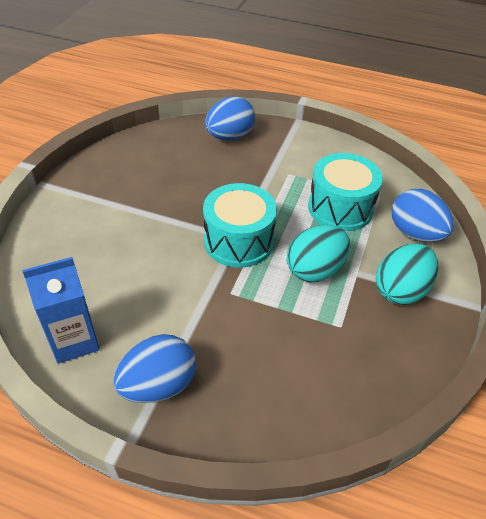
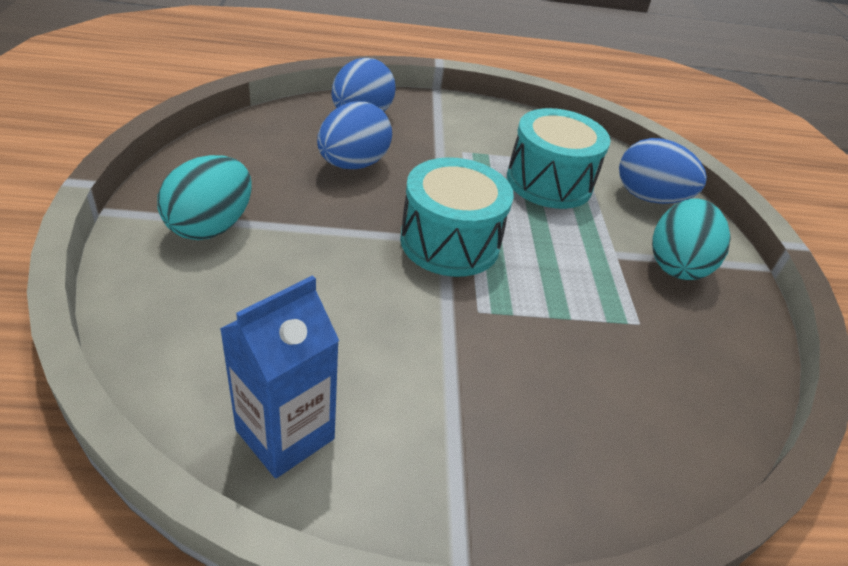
camera: 25 degrees left, 5 degrees down
(158, 385) = (454, 466): blue egg -> blue egg (353, 164)
(315, 270) = (566, 260): turquoise egg -> turquoise egg (211, 226)

